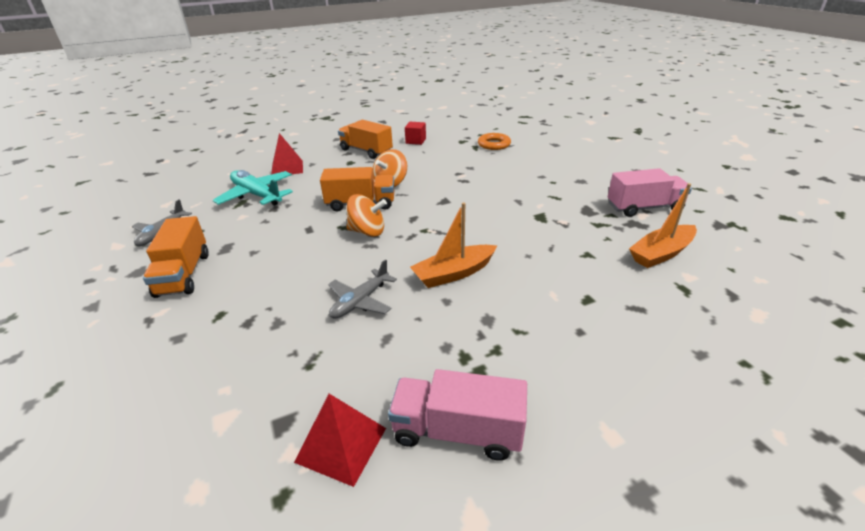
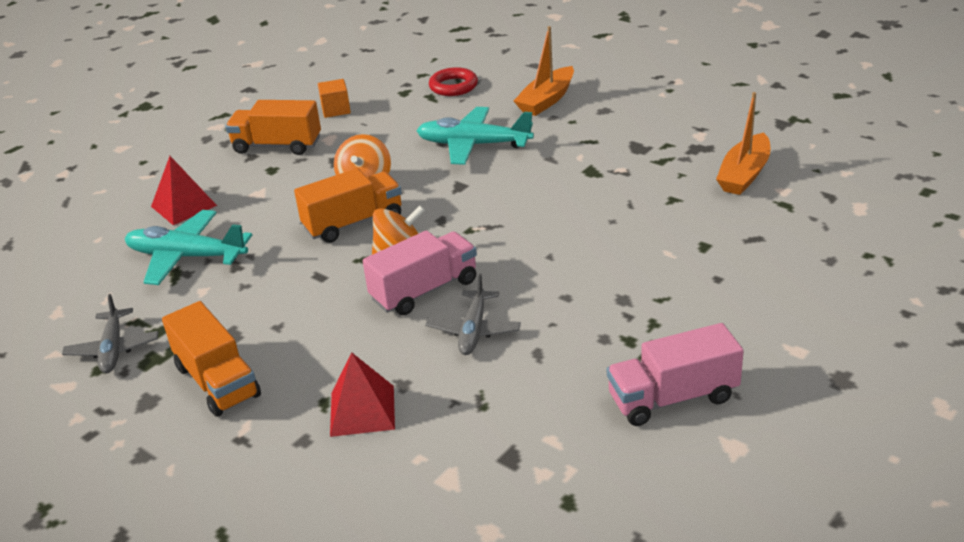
camera: 25 degrees left, 0 degrees up
(341, 444) = (581, 448): red pyramid -> red pyramid (362, 410)
(415, 141) = (336, 110): red cube -> orange cube
(454, 273) = (549, 267): orange boat -> orange boat (546, 100)
(475, 179) = (473, 145): none -> turquoise plane
(494, 144) = (453, 86): orange ring -> red ring
(644, 208) = (696, 125): pink truck -> pink truck (424, 290)

